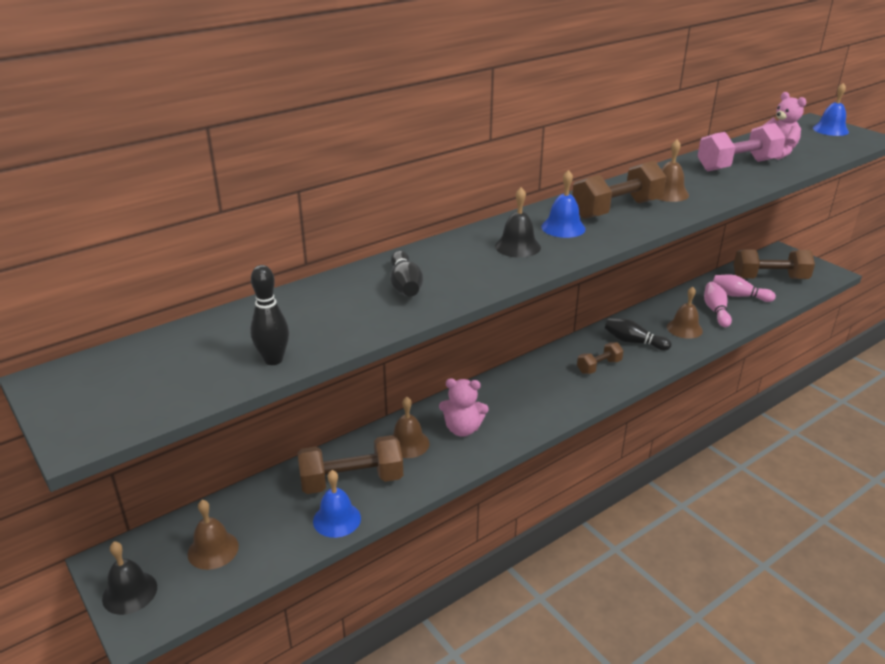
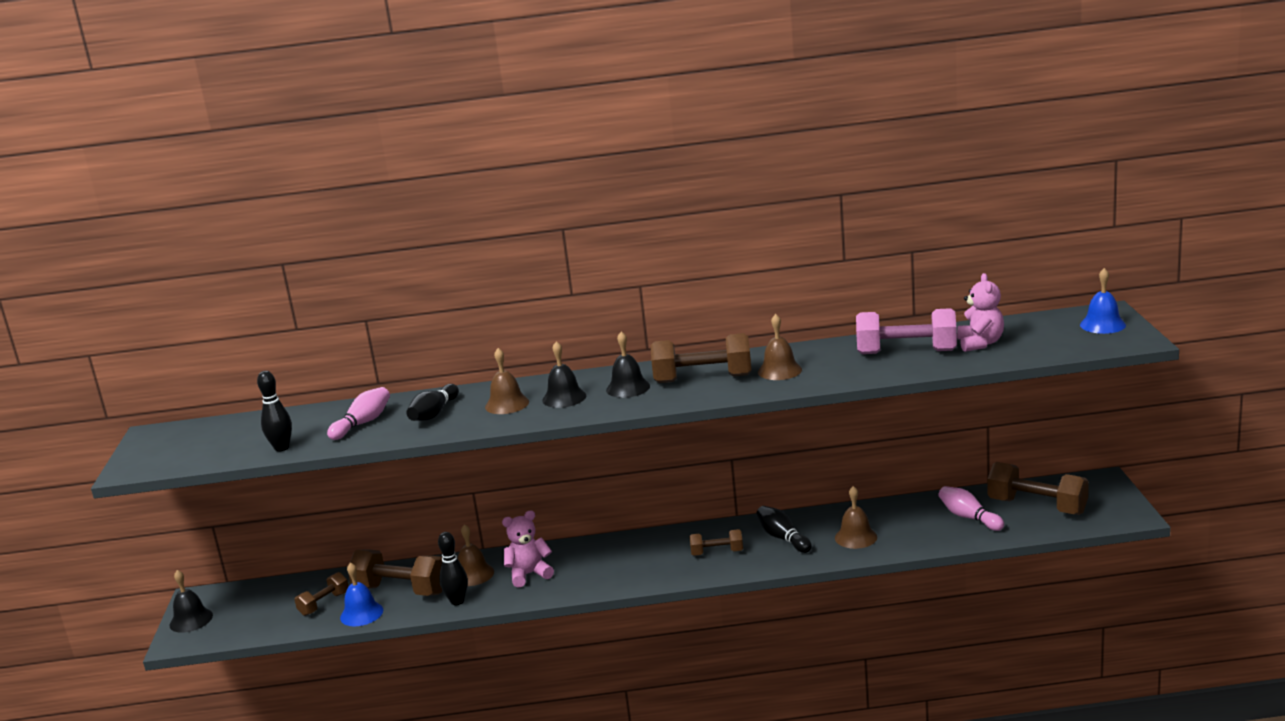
camera: 35 degrees right, 10 degrees down
(213, 550) = (263, 609): brown bell -> brown bell (507, 404)
(281, 521) = (324, 604): none -> brown dumbbell
(424, 475) = (457, 601): none -> black bowling pin
(462, 429) = (529, 574): pink teddy bear -> pink teddy bear turned 120 degrees clockwise
(563, 227) = (628, 388): blue bell -> black bell
(715, 311) = (917, 527): pink bowling pin -> pink bowling pin (363, 423)

